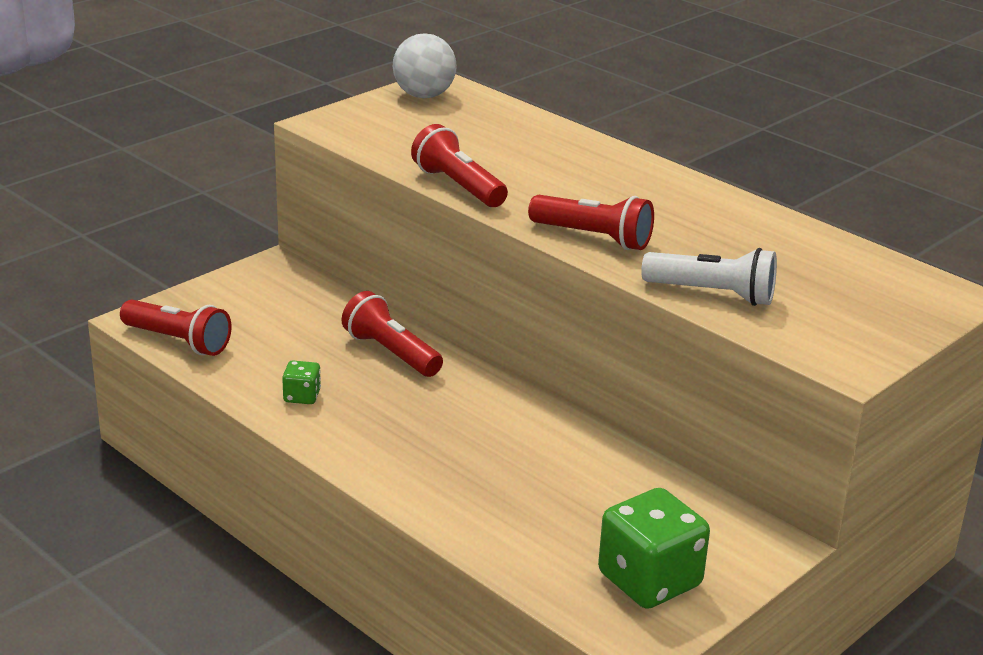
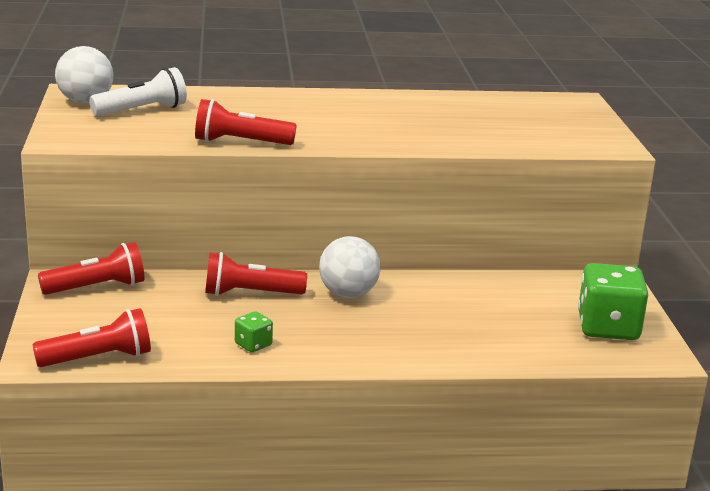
camera: 50 degrees left, 5 degrees down
(470, 399) = (348, 294): none -> white ball
(593, 237) = (377, 139): red flashlight -> red flashlight (97, 287)
(713, 294) = (493, 141): white flashlight -> white flashlight (142, 110)

